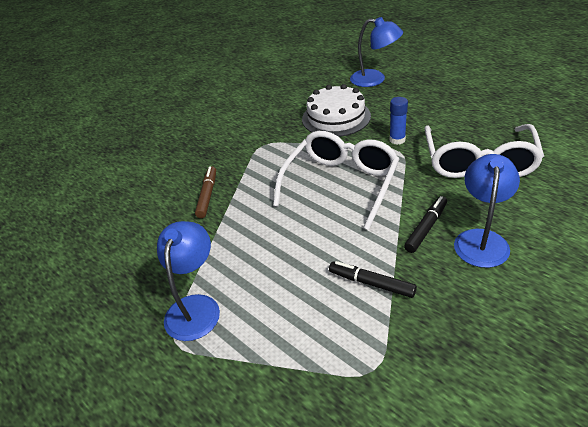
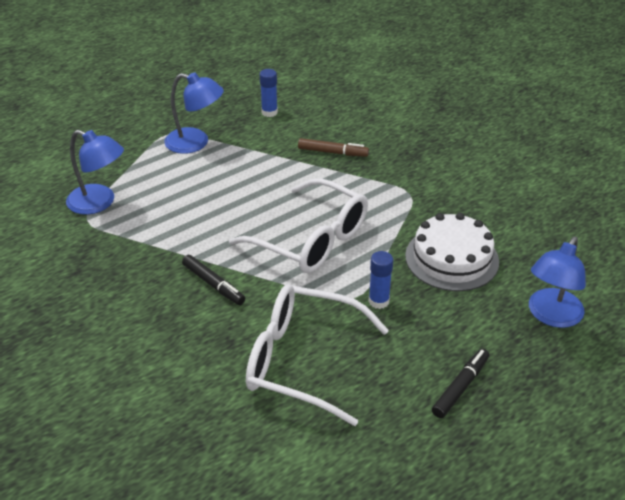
camera: 95 degrees right, 0 degrees up
(130, 256) = (269, 112): none -> blue glue stick
(371, 283) = (165, 234): black marker -> black marker (460, 387)
(481, 239) = (177, 318): blue lamp -> blue lamp (99, 203)

